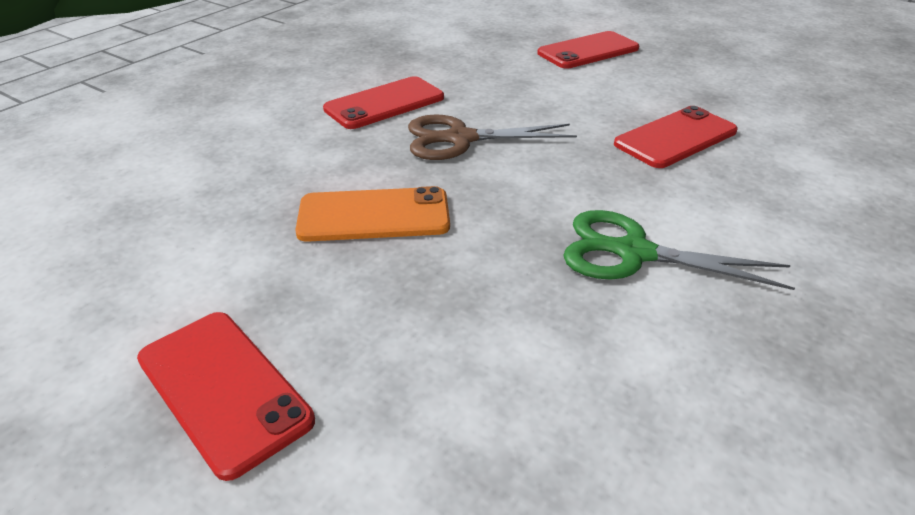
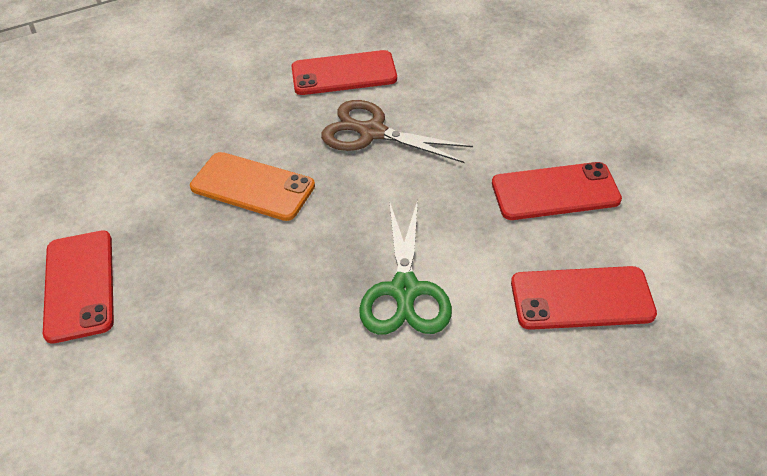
camera: 30 degrees right, 10 degrees up
(588, 51) = (578, 59): red phone -> red phone (581, 298)
(633, 253) = (405, 290): green scissors -> green scissors turned 135 degrees counterclockwise

